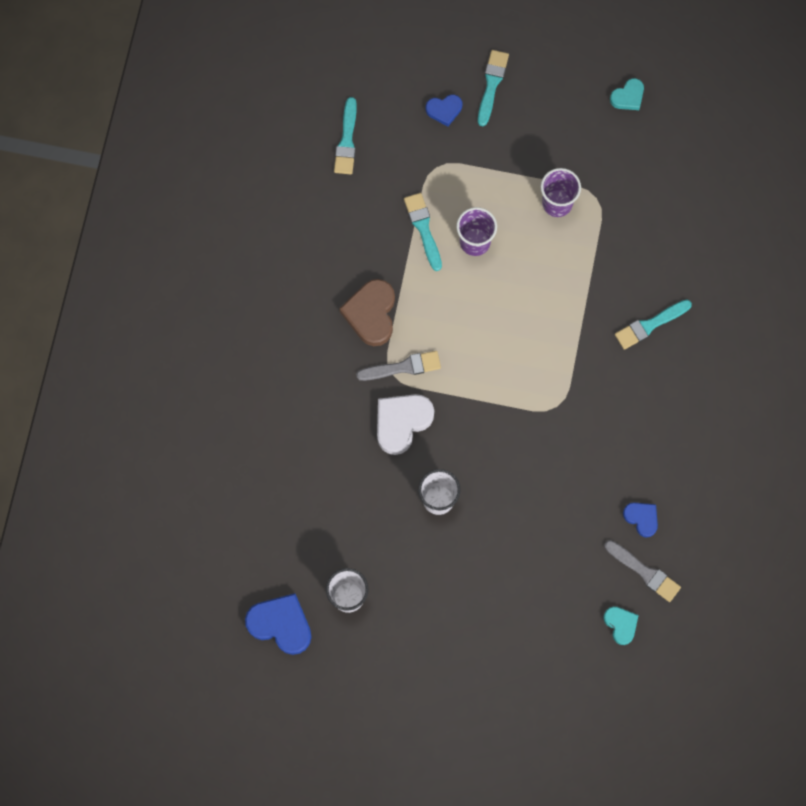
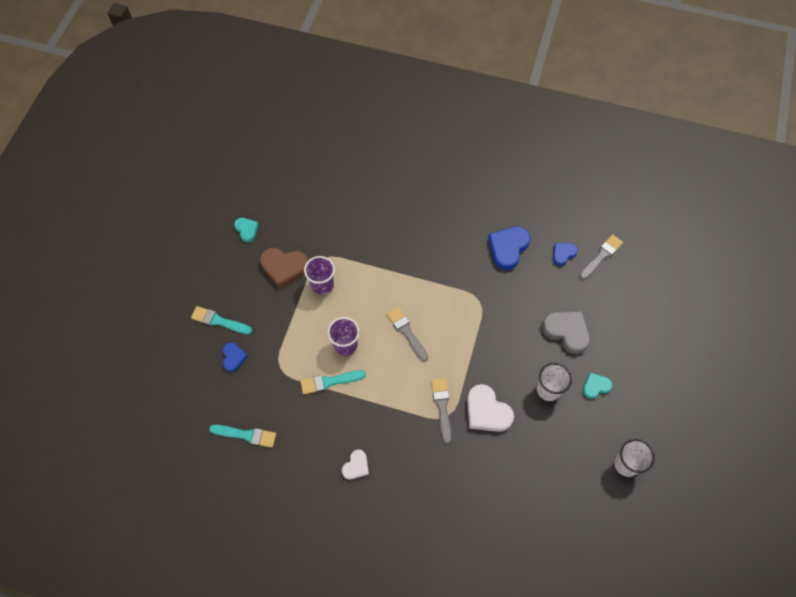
camera: 85 degrees left, 10 degrees down
(281, 624) = (651, 520): blue heart -> blue heart (508, 248)
(319, 271) = (356, 466): none -> white heart
(371, 314) = (396, 427): brown heart -> brown heart (284, 267)
(500, 316) = (406, 332): none -> grey brush
(523, 523) = (567, 331): none -> grey heart
(621, 624) = (639, 275): turquoise heart -> turquoise heart (595, 386)
(650, 325) = (422, 234): turquoise brush -> none

